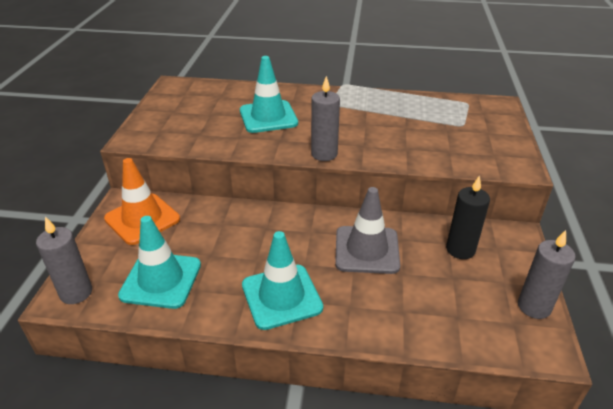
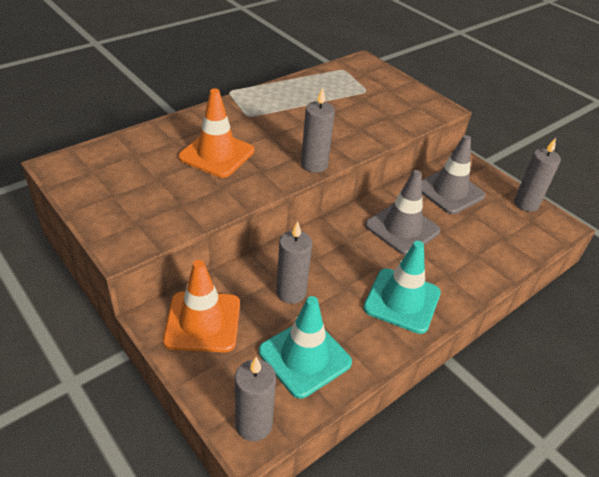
camera: 50 degrees left, 5 degrees up
(216, 237) = (291, 292): none -> grey candle
(268, 117) = (216, 154): turquoise traffic cone -> orange traffic cone
(460, 249) = (449, 191): black candle -> grey traffic cone

